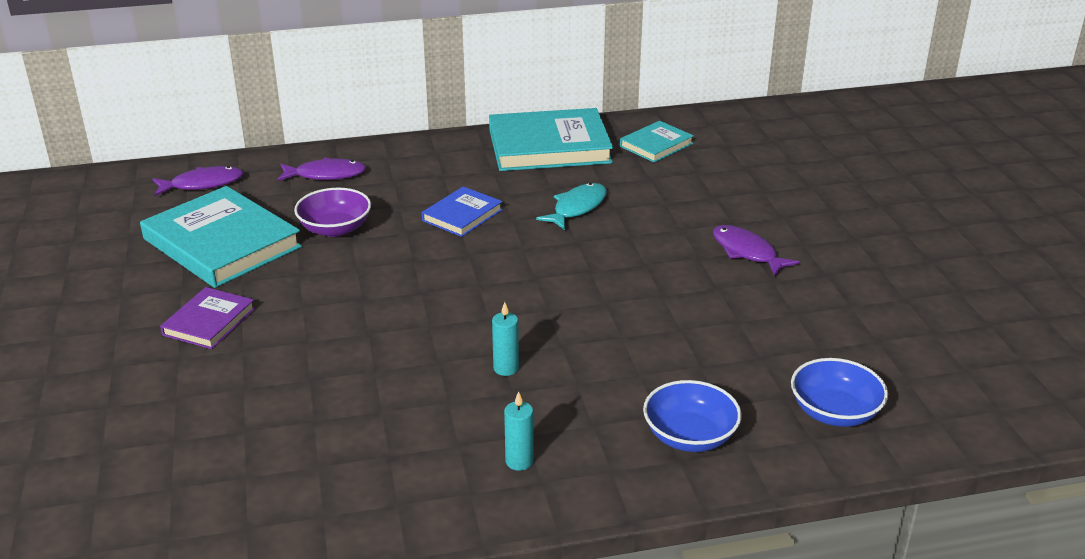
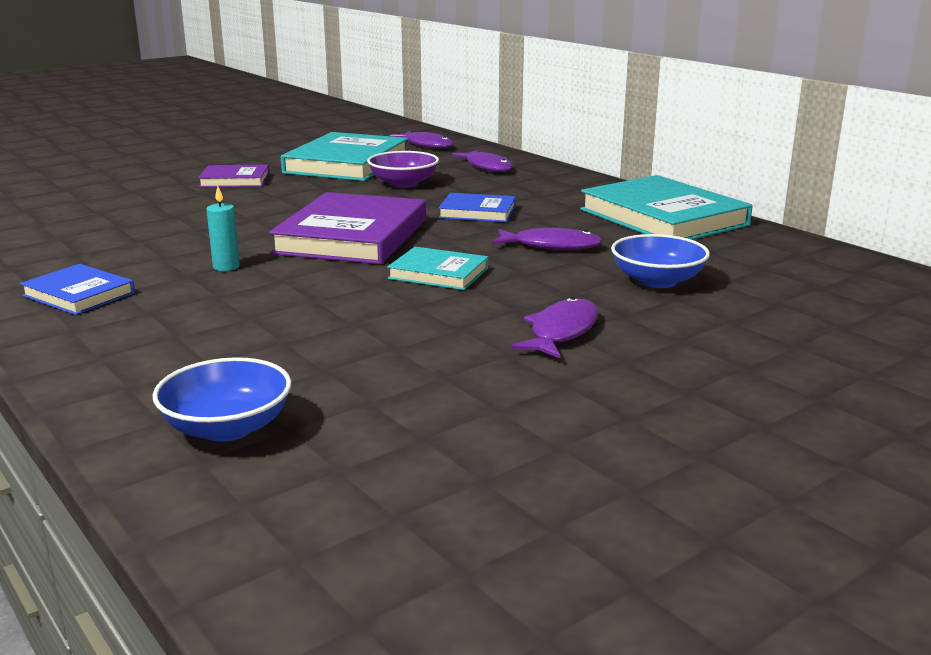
camera: 65 degrees right, 10 degrees down
(475, 289) = (352, 236): none -> purple book
(519, 461) = (79, 294): turquoise candle -> blue book
(577, 208) = (551, 246): turquoise fish -> purple fish
(656, 145) = (750, 255): turquoise book -> turquoise book (438, 273)
(689, 436) = (143, 355): blue bowl -> blue bowl (657, 281)

